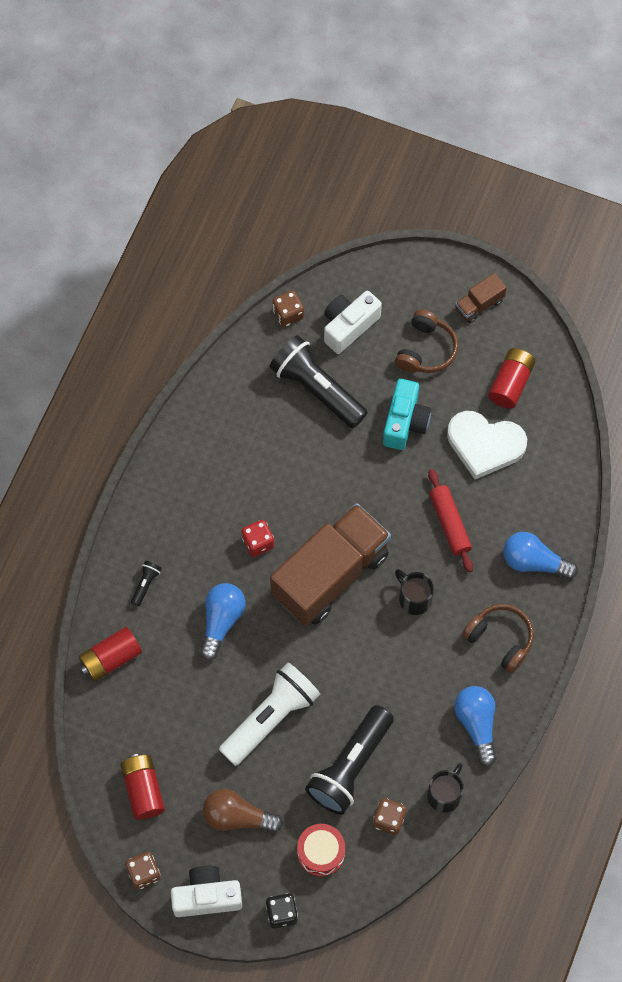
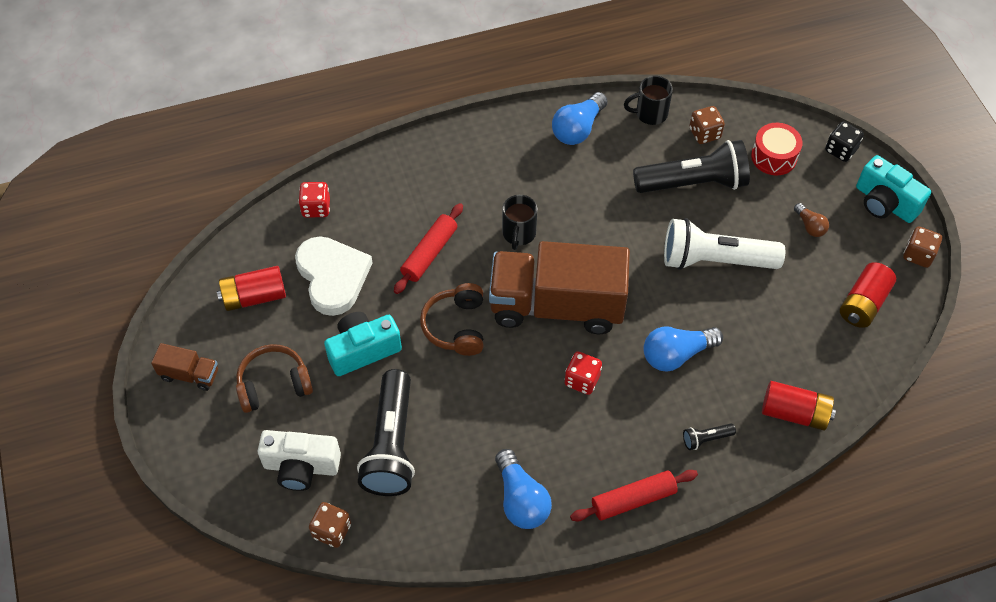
camera: 130 degrees left, 10 degrees down
(148, 503) = (633, 499): none -> red rolling pin
(207, 896) = (885, 203): white camera -> turquoise camera
(237, 817) = (810, 226): brown light bulb -> brown light bulb, size x0.56
(500, 639) = (496, 157): brown headphones -> brown headphones (456, 326)
(534, 562) = (409, 177): blue light bulb -> blue light bulb (521, 499)
(558, 476) = (316, 208): none -> red dice

